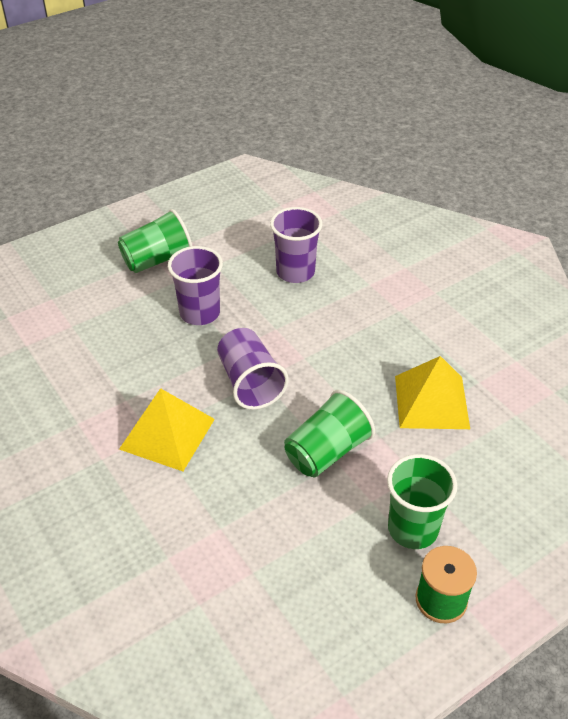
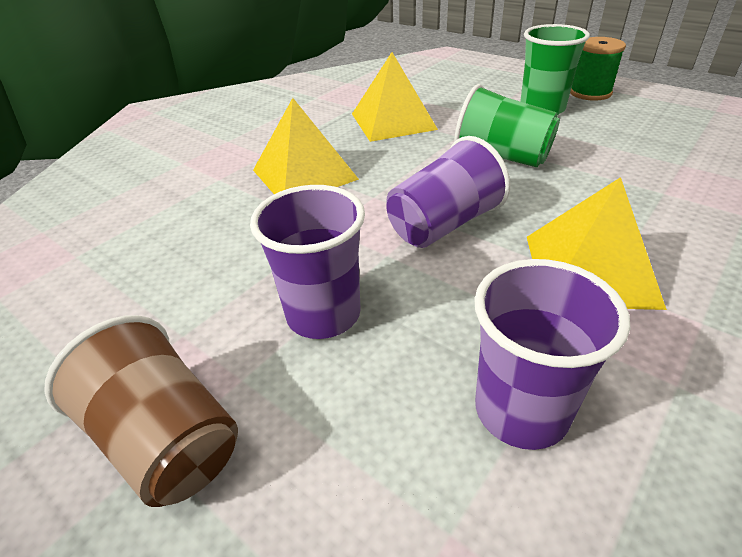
camera: 105 degrees left, 5 degrees down
(157, 260) = (166, 439): green cup -> brown cup
(295, 272) = (198, 239): purple cup -> purple cup (521, 410)
(354, 328) = (304, 174): none -> yellow pyramid

